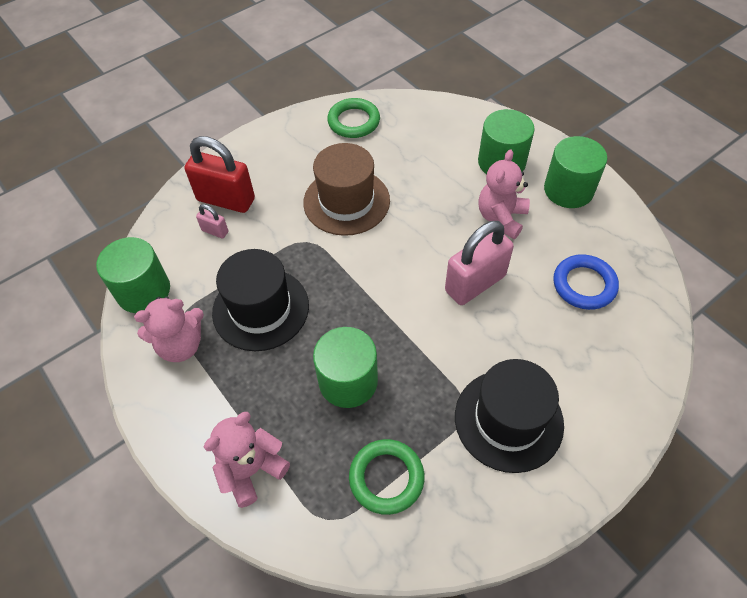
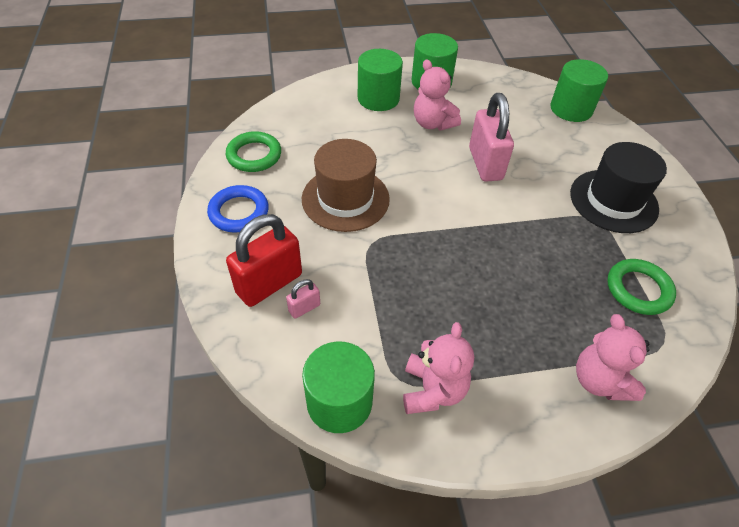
camera: 65 degrees left, 5 degrees down
(261, 309) = (427, 307): black hat -> none
(348, 381) = (538, 276): green cylinder -> green cylinder (571, 109)
(584, 285) = (519, 114): blue ring -> blue ring (239, 212)

